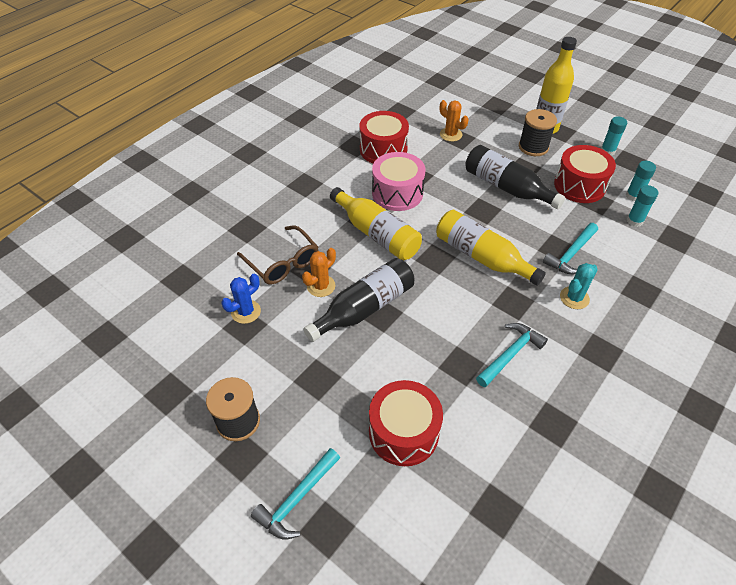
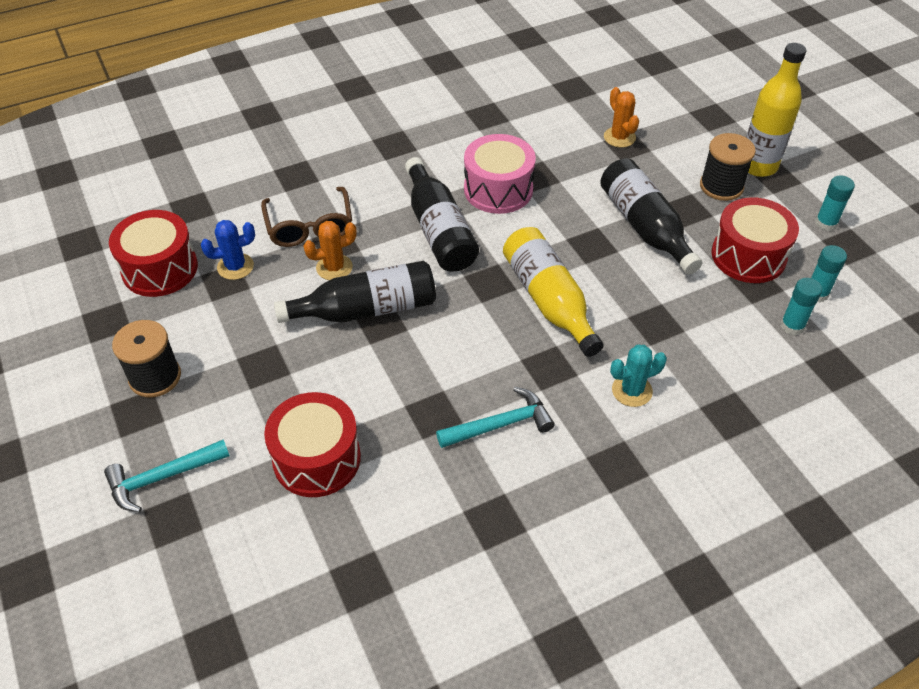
camera: 25 degrees right, 0 degrees up
(377, 234) = (439, 230): yellow bottle -> black bottle
(383, 149) = (518, 131): red drum -> red drum (160, 268)
(571, 254) = (668, 337): turquoise hammer -> none

